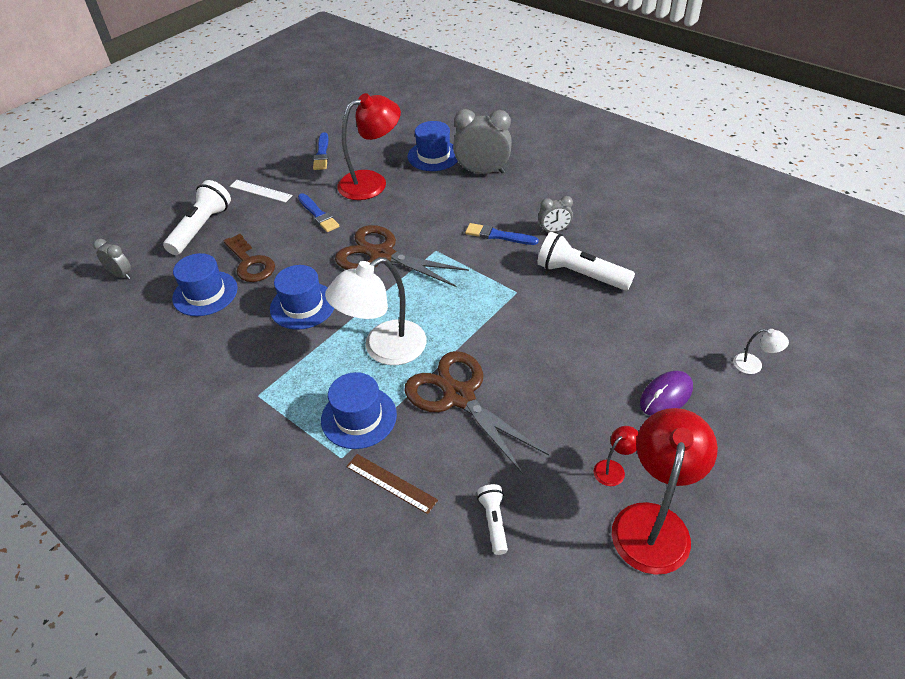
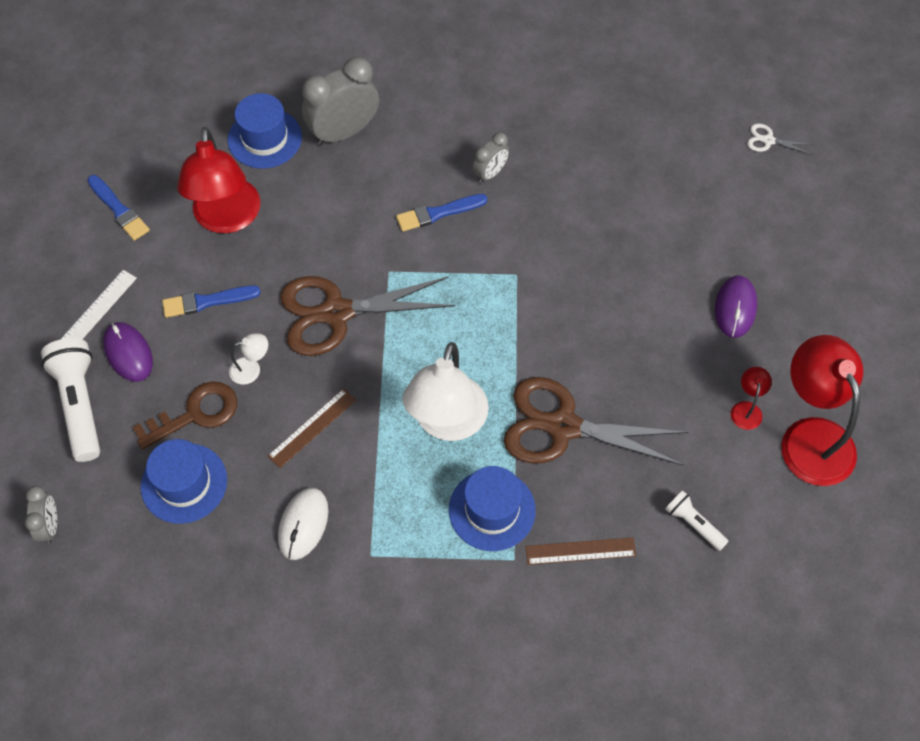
camera: 40 degrees left, 15 degrees up
(121, 274) = (50, 525): grey clock -> grey clock turned 90 degrees clockwise
(240, 353) = (303, 524): none -> white mouse
(250, 263) = (196, 413): brown key -> brown key turned 45 degrees counterclockwise
(251, 217) = (128, 353): none -> purple mouse
(260, 191) = (98, 309): white ruler -> white ruler turned 45 degrees counterclockwise
(303, 305) = (312, 428): blue hat -> brown ruler
(318, 214) = (207, 301): blue brush -> blue brush turned 150 degrees clockwise
(372, 182) = (227, 219): red lamp -> red lamp turned 150 degrees clockwise
(580, 275) = (561, 216): white flashlight -> none
(754, 365) = (782, 229): white lamp -> white lamp (251, 369)
(791, 305) = (768, 140): none -> white scissors

